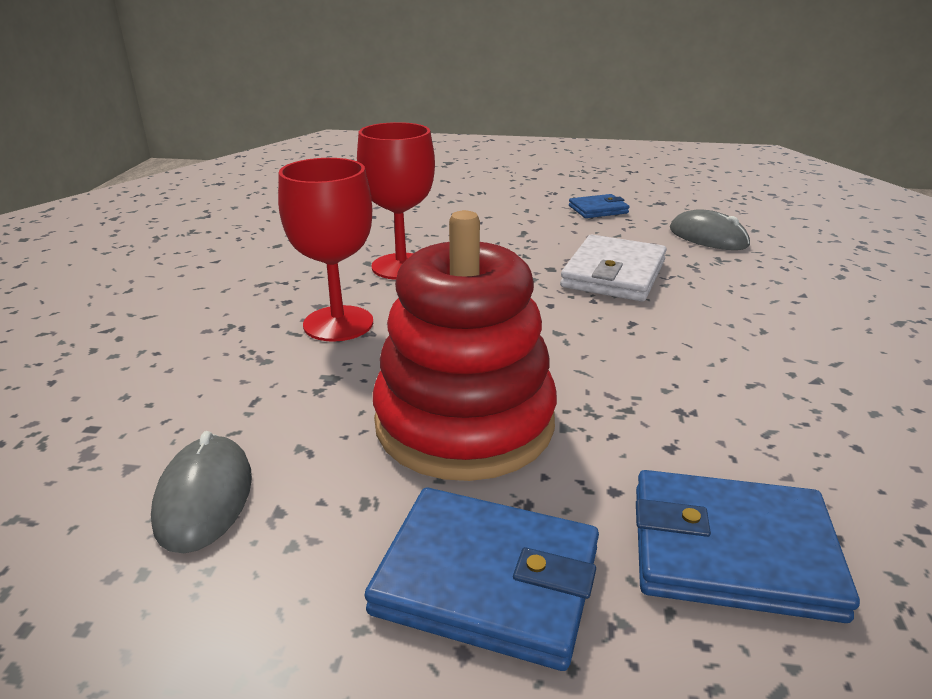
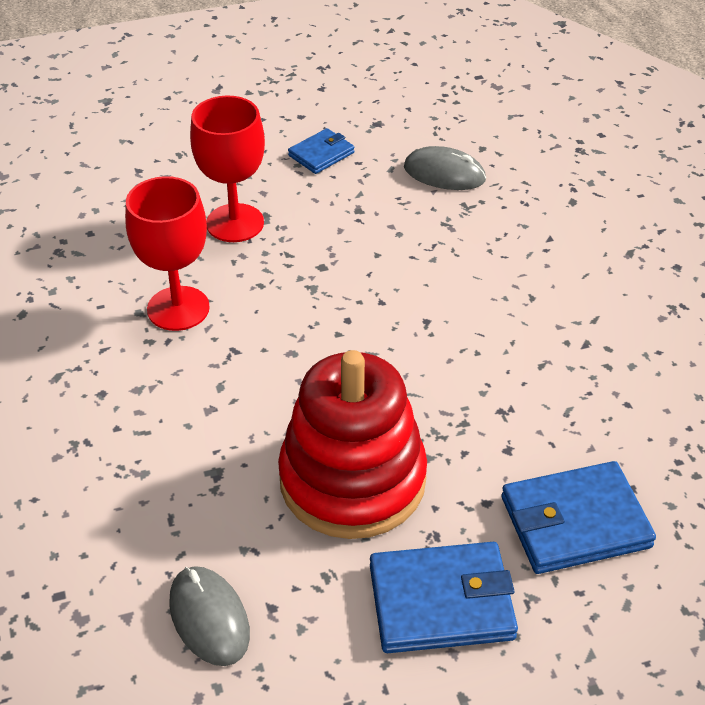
camera: 25 degrees left, 15 degrees up
(338, 324) = (174, 407): red goblet -> red goblet (235, 223)
(614, 274) = (383, 258): white wallet -> none

